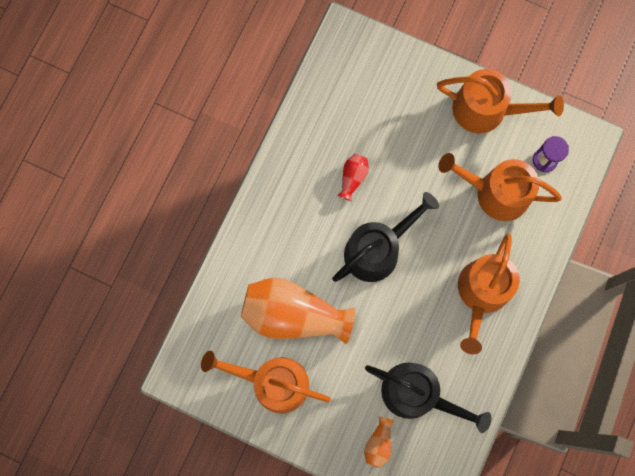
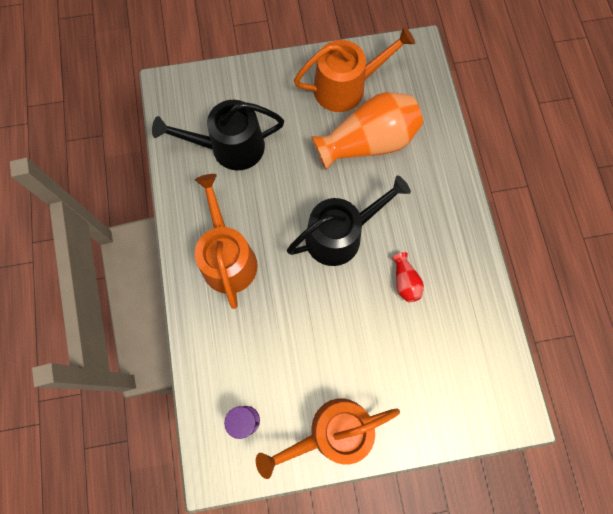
camera: 145 degrees right, 5 degrees down
(377, 250) = (340, 235): black watering can -> black watering can turned 135 degrees counterclockwise
(378, 443) = (236, 96): orange vase -> none
(496, 193) = (271, 356): orange watering can -> none

